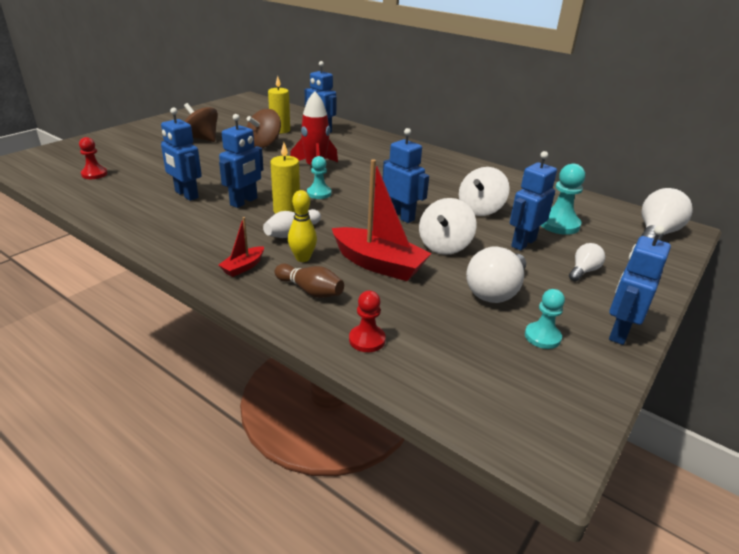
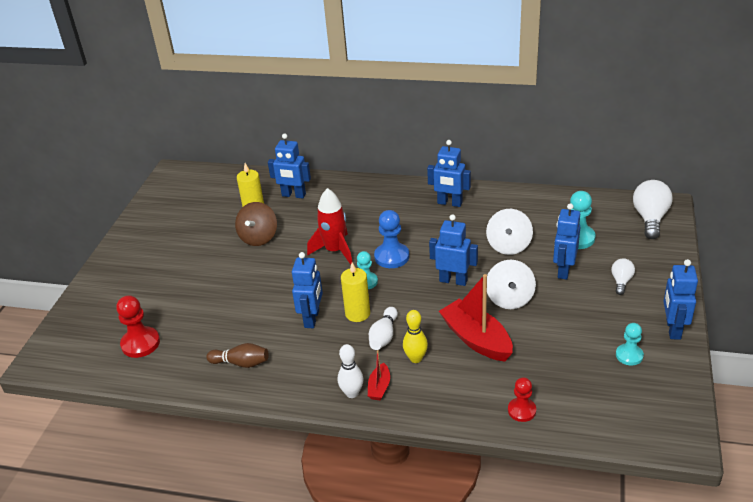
camera: 20 degrees left, 5 degrees up
(94, 174) = (140, 343): red pawn -> red pawn, size x1.54
(186, 195) = (254, 332): blue robot -> blue robot (449, 203)
(202, 139) = (190, 253): brown spinning top -> none
(213, 262) = (352, 393): none -> white bowling pin
(310, 291) = (448, 387): brown bowling pin -> brown bowling pin (241, 363)
(360, 185) = (391, 257): none -> blue pawn
(378, 264) = (476, 339): red boat -> red boat turned 135 degrees counterclockwise
(495, 291) = (575, 328): white light bulb -> none

